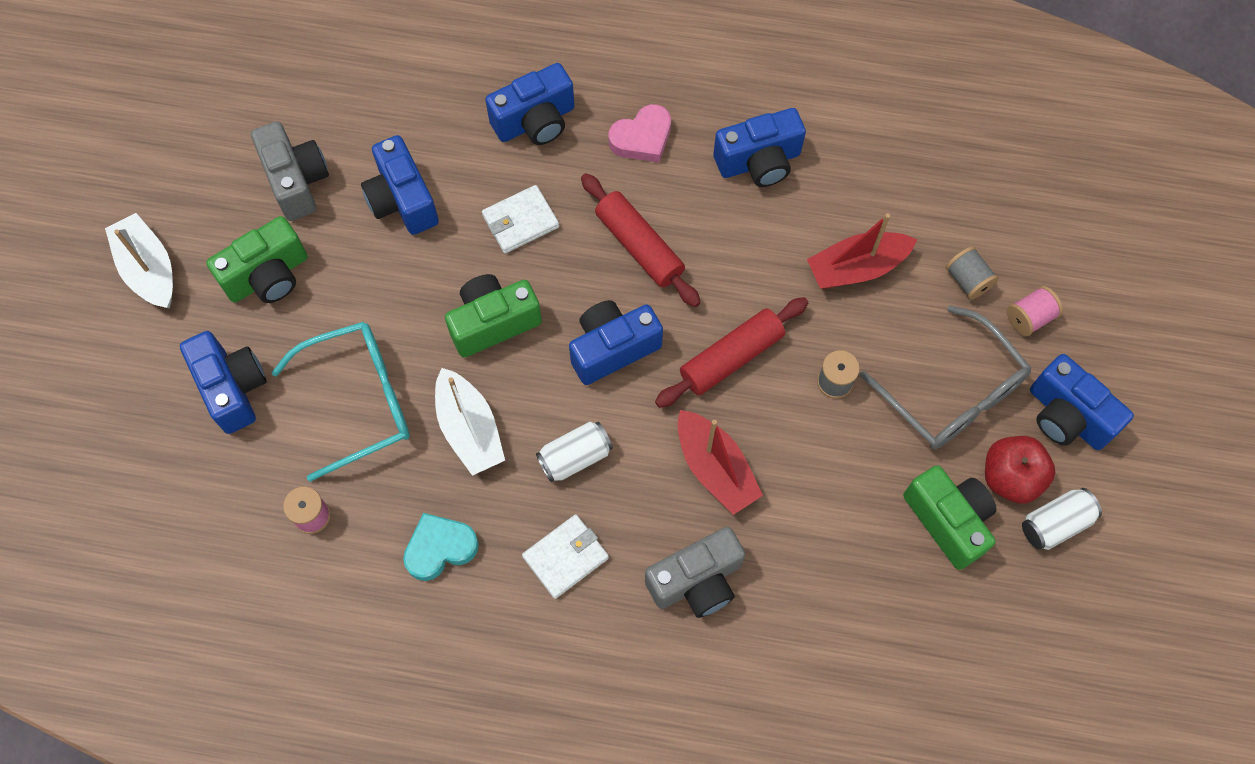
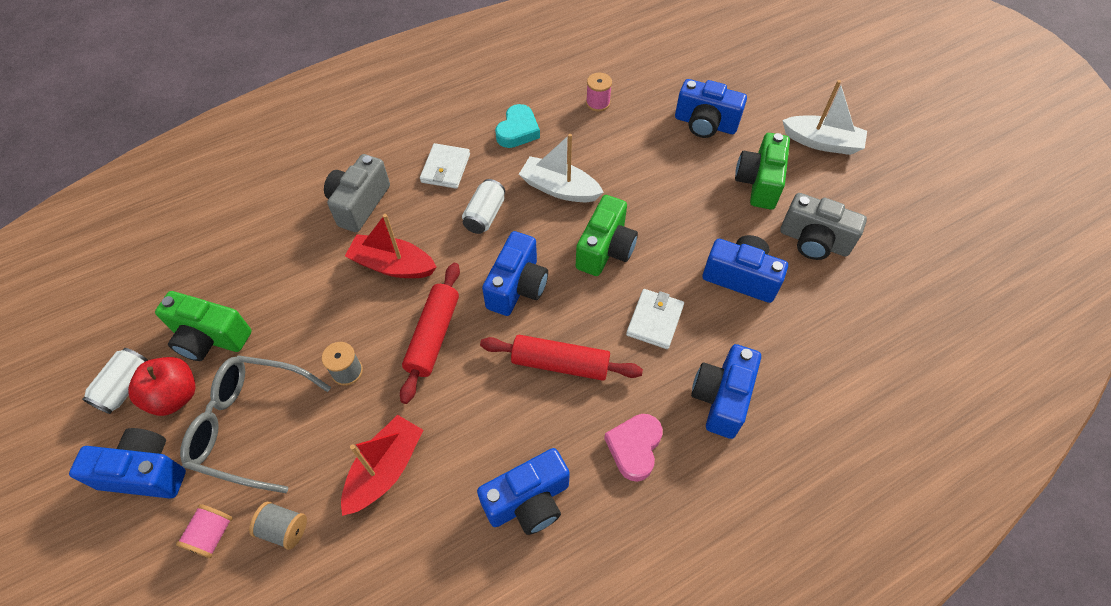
camera: 140 degrees right, 10 degrees down
(358, 401) = (634, 161): turquoise glasses -> none
(759, 162) = (528, 501): blue camera -> blue camera turned 150 degrees counterclockwise

